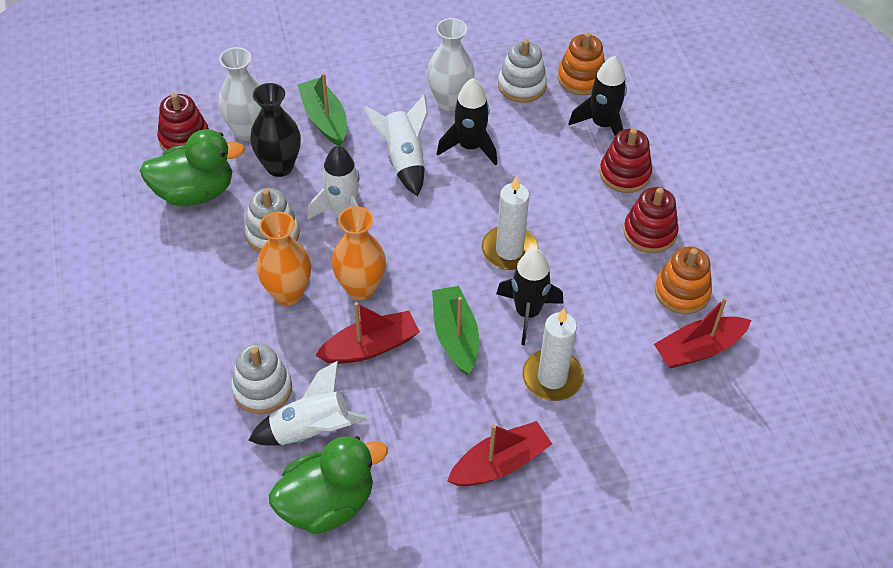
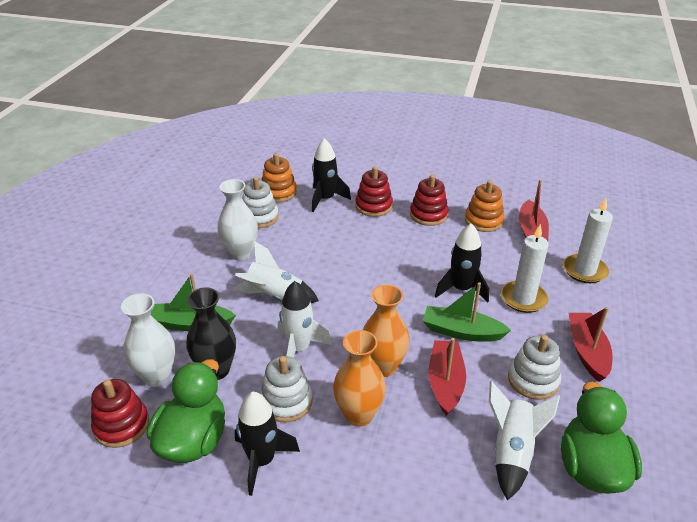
camera: 60 degrees left, 15 degrees down
(262, 389) = (452, 471): white stacking toy -> white stacking toy (533, 380)
(470, 147) = (292, 260): black rocket -> black rocket (262, 461)
(509, 250) = (401, 277): white candle -> white candle (584, 271)

